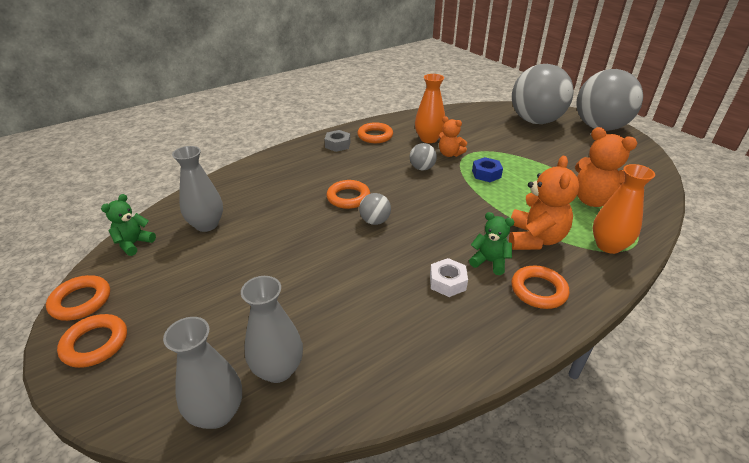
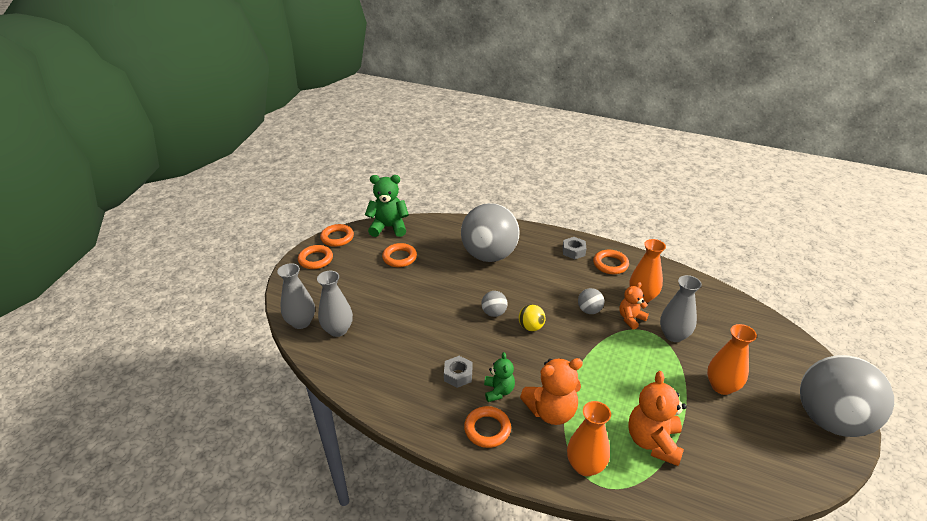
camera: 60 degrees right, 0 degrees up
(134, 243) = (389, 227): green teddy bear -> green teddy bear, size x1.68
(207, 225) = (426, 243): grey vase -> grey vase (673, 335)
(348, 197) = (509, 288): orange ring -> orange ring (399, 258)
(416, 207) = (531, 327): none -> yellow ball
(447, 282) = (458, 375): white nut -> grey nut
(449, 154) = (631, 319): orange teddy bear -> orange teddy bear turned 45 degrees clockwise
(486, 174) = (622, 353): blue nut -> none
(535, 121) = (774, 360): grey ball -> grey ball (489, 255)
(550, 149) = (721, 386): none -> orange vase

